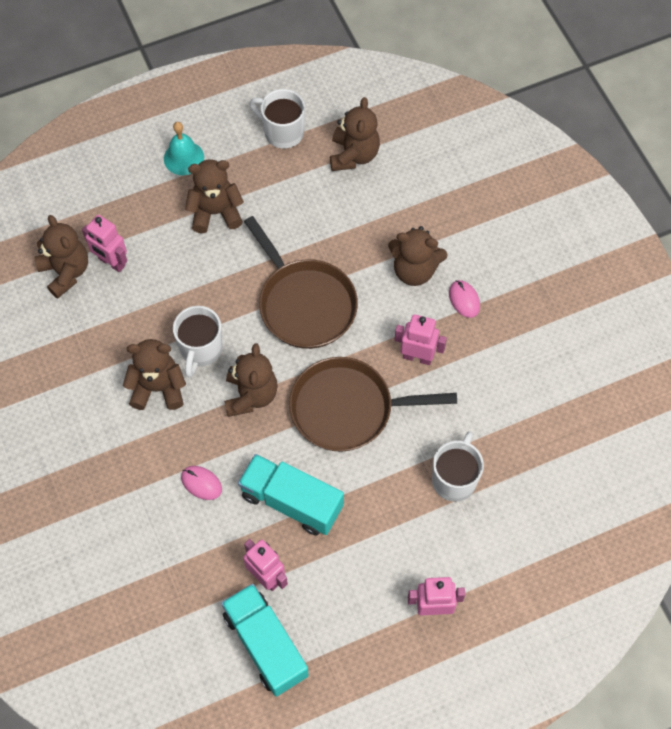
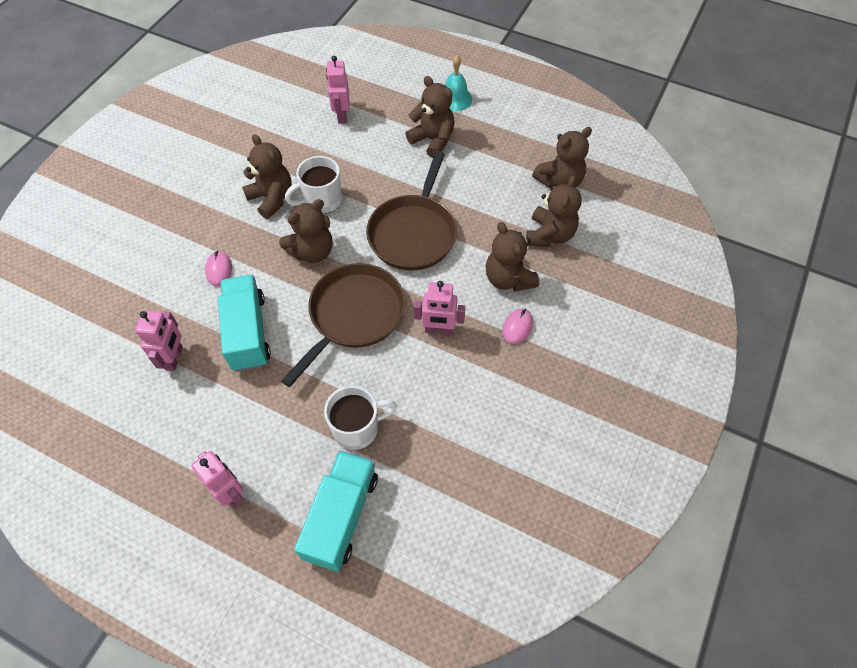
camera: 50 degrees right, 5 degrees down
(66, 272) = (313, 100): brown teddy bear -> brown teddy bear (549, 235)
(265, 645) = (117, 396): turquoise truck -> turquoise truck (341, 516)
(282, 132) = (531, 133): white mug -> none
(347, 408) = (354, 315): brown pan -> brown pan turned 75 degrees clockwise
(417, 357) = (439, 330): pink robot -> pink robot turned 120 degrees clockwise

